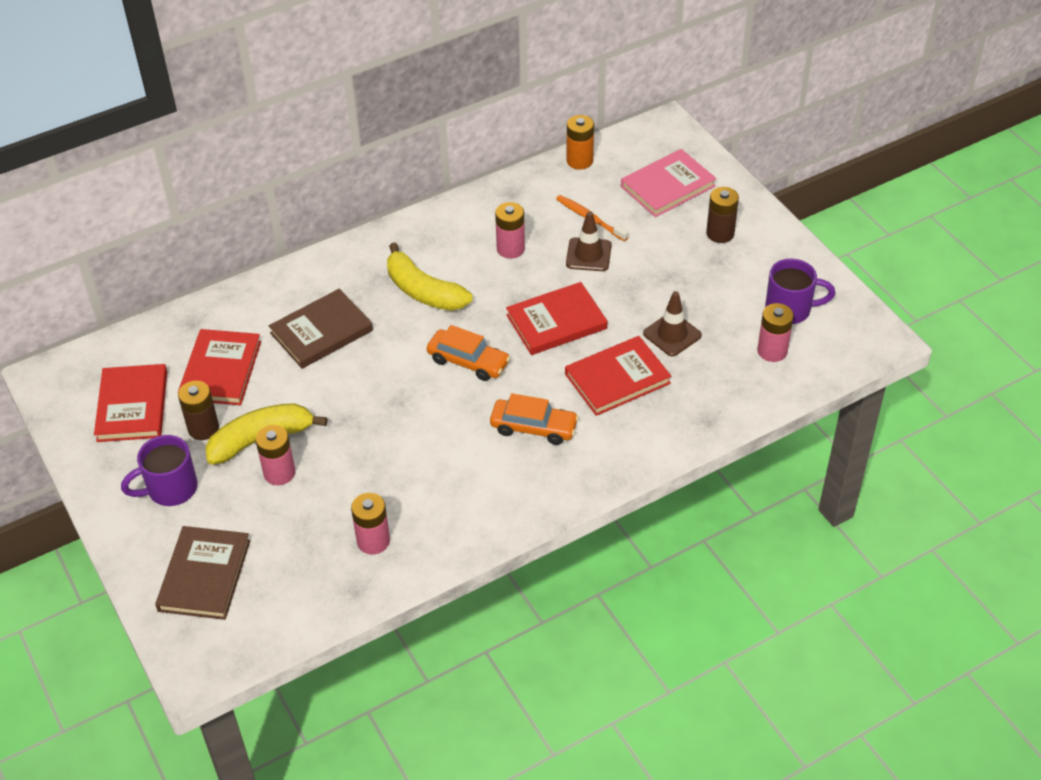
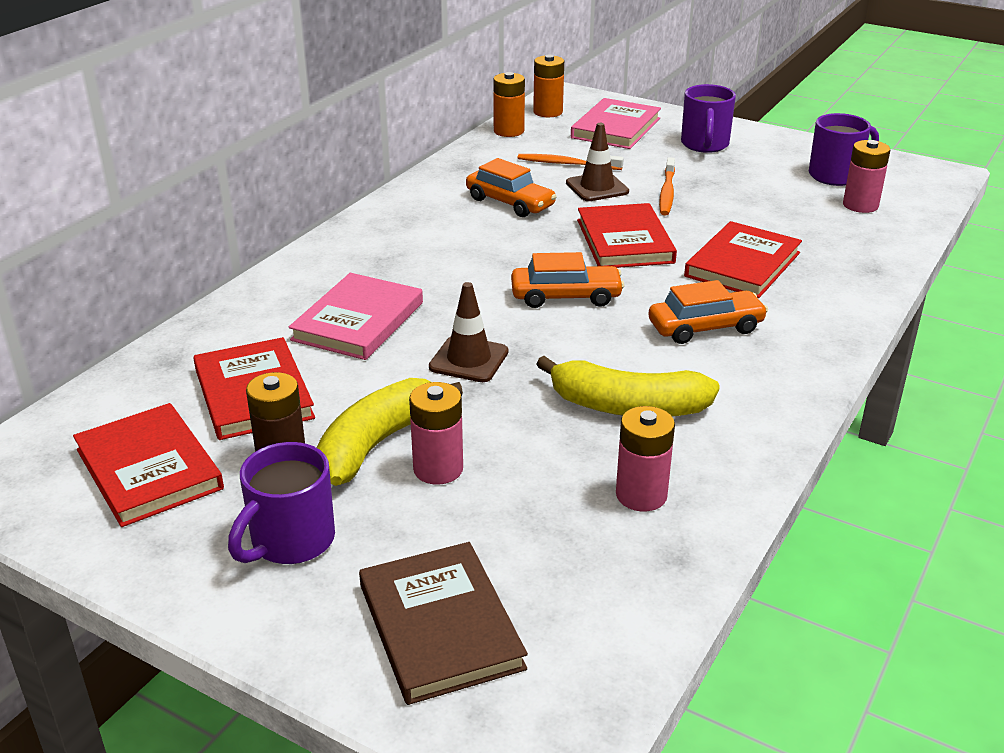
camera: 30 degrees left, 15 degrees down
(321, 332) = (358, 321): brown book -> pink book
(423, 291) = (448, 256): yellow banana -> yellow banana (627, 407)
(510, 249) = (510, 203): pink battery -> orange car
(556, 322) = (625, 241): red book -> red book turned 45 degrees counterclockwise
(631, 146) = (548, 112): none -> orange battery
(635, 280) = (667, 193): none -> orange toothbrush
(672, 334) = (752, 219): brown traffic cone -> brown traffic cone (469, 359)
(720, 233) = (704, 145): brown battery -> purple mug

